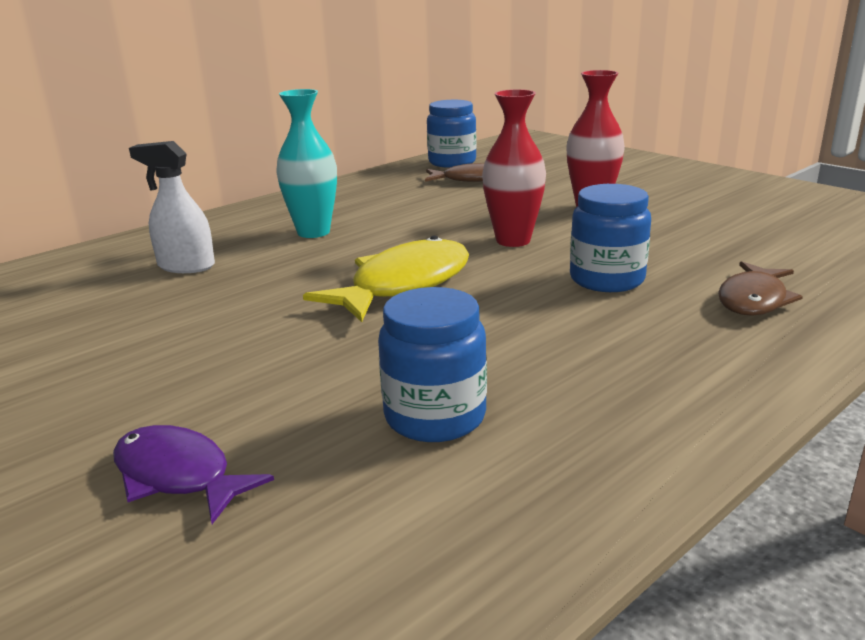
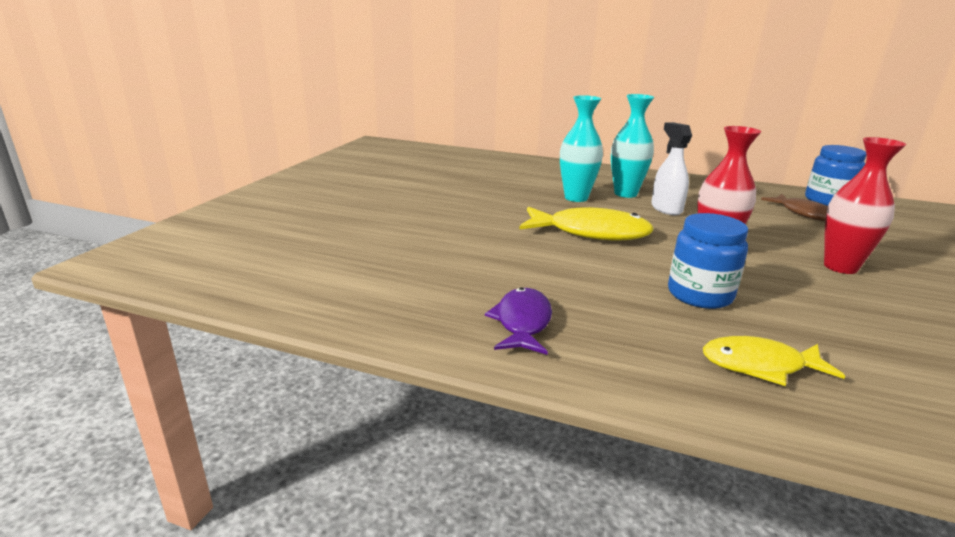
camera: 60 degrees right, 0 degrees up
(178, 476) = (359, 232): purple fish -> purple fish (522, 322)
(186, 266) = (538, 180): white spray bottle -> white spray bottle (666, 208)
(285, 261) = (576, 198): none -> turquoise vase
(435, 417) = (450, 273): blue jar -> none
(753, 300) = (759, 365): brown fish -> yellow fish

